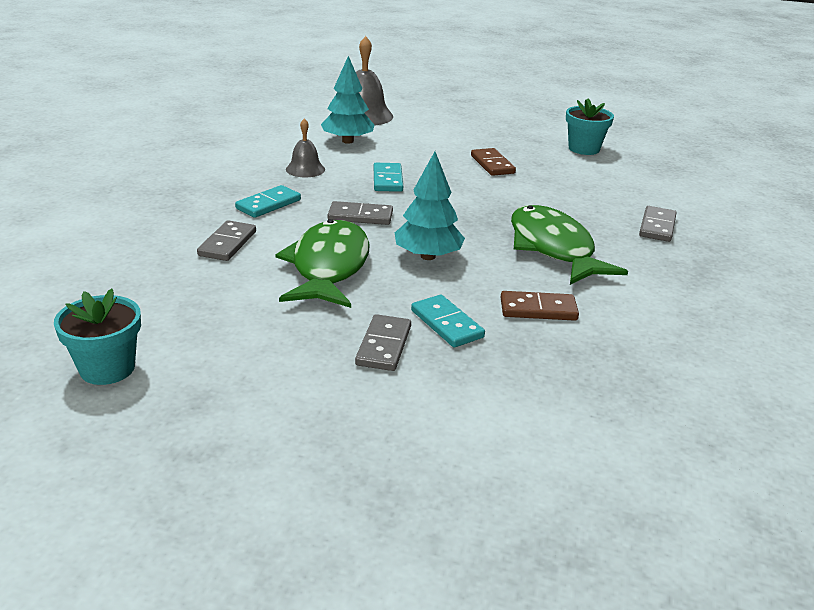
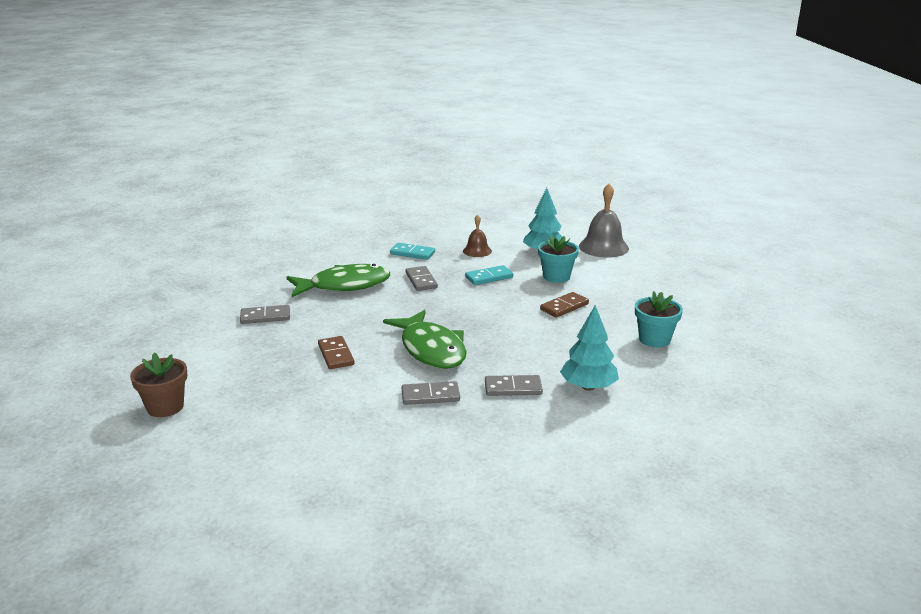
camera: 70 degrees right, 5 degrees down
(107, 368) = (213, 262): turquoise flower pot -> turquoise flower pot (556, 277)
(227, 243) = (351, 255): grey domino -> grey domino (430, 395)
(305, 169) = (477, 251): grey bell -> brown bell
(428, 256) = (382, 310): turquoise tree -> turquoise tree (588, 387)
(447, 324) = (299, 329): turquoise domino -> none
(553, 248) = (431, 349): green fish -> green fish turned 105 degrees clockwise
(644, 480) = (165, 407): none -> brown flower pot

